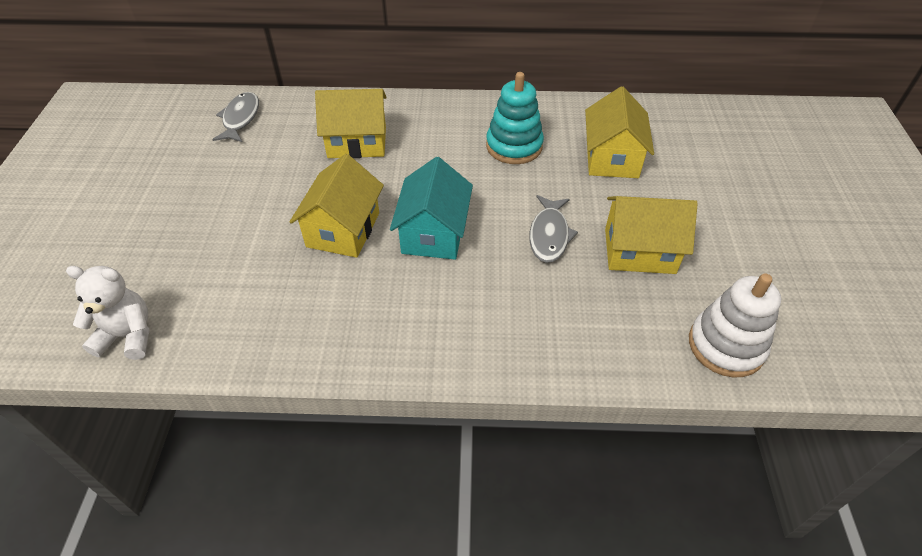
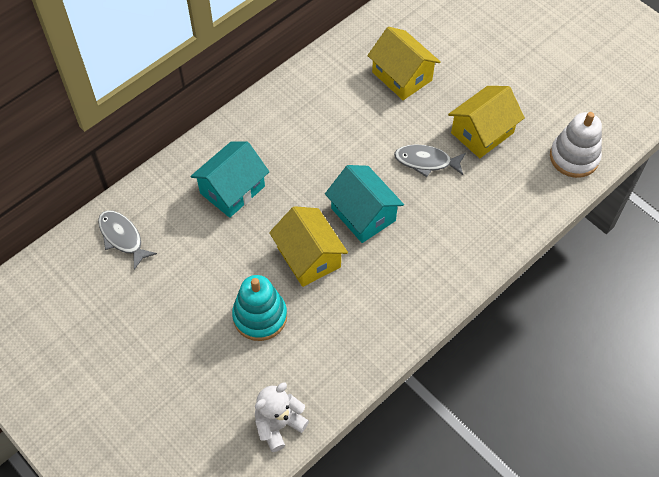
camera: 45 degrees left, 10 degrees up
(357, 142) = (232, 190): yellow house -> turquoise house
(514, 146) = (335, 113): turquoise stacking toy -> turquoise stacking toy (260, 316)
(549, 235) = (426, 161): grey fish -> grey fish turned 135 degrees clockwise

